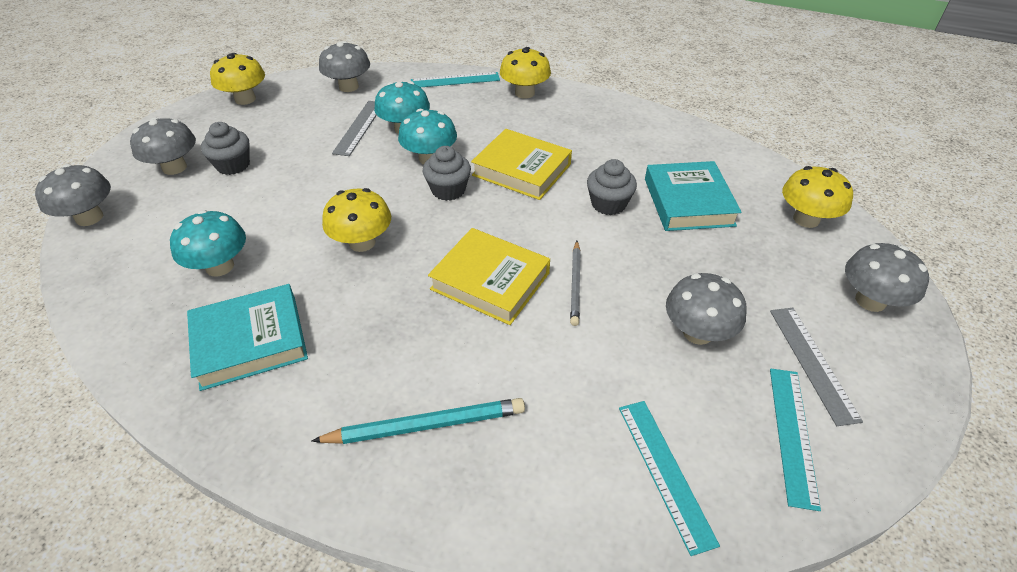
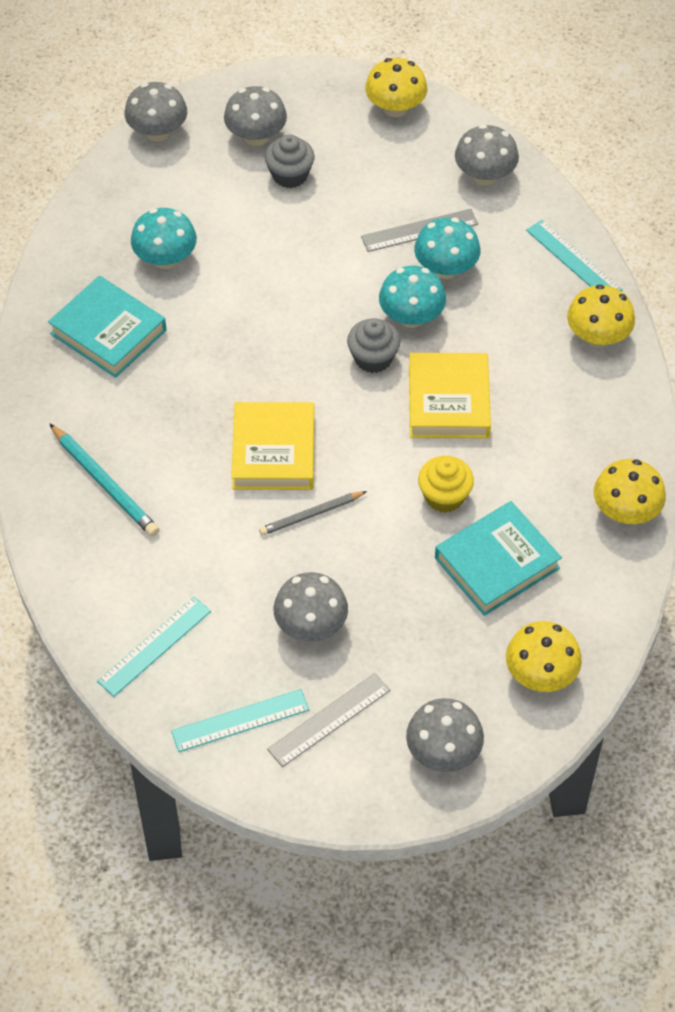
camera: 60 degrees right, 10 degrees up
(362, 242) = (257, 335): yellow mushroom -> yellow mushroom (625, 511)
(608, 204) = (444, 496): grey cupcake -> yellow cupcake

